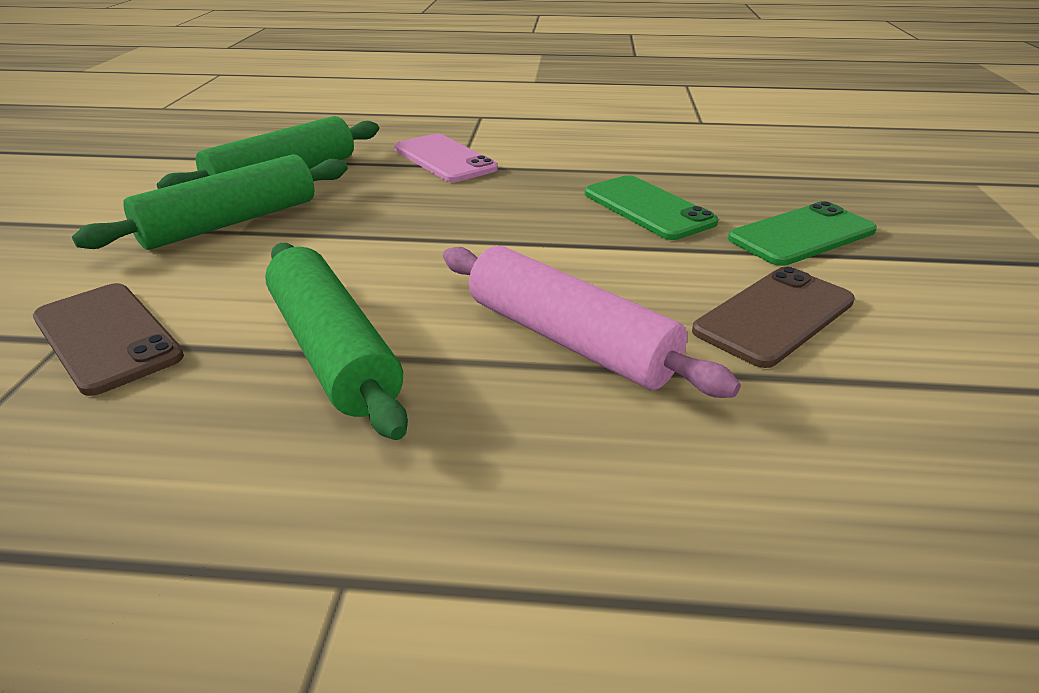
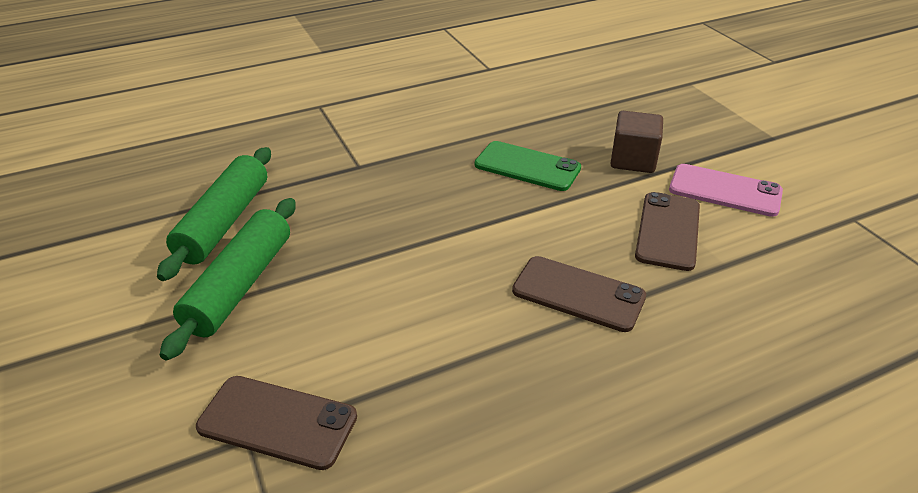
camera: 30 degrees left, 5 degrees up
(332, 351) = (449, 363): green rolling pin -> none
(444, 159) = (339, 162): pink phone -> pink phone (725, 190)
(568, 340) = (578, 294): pink rolling pin -> brown phone
(801, 235) = (633, 160): green phone -> brown cube

